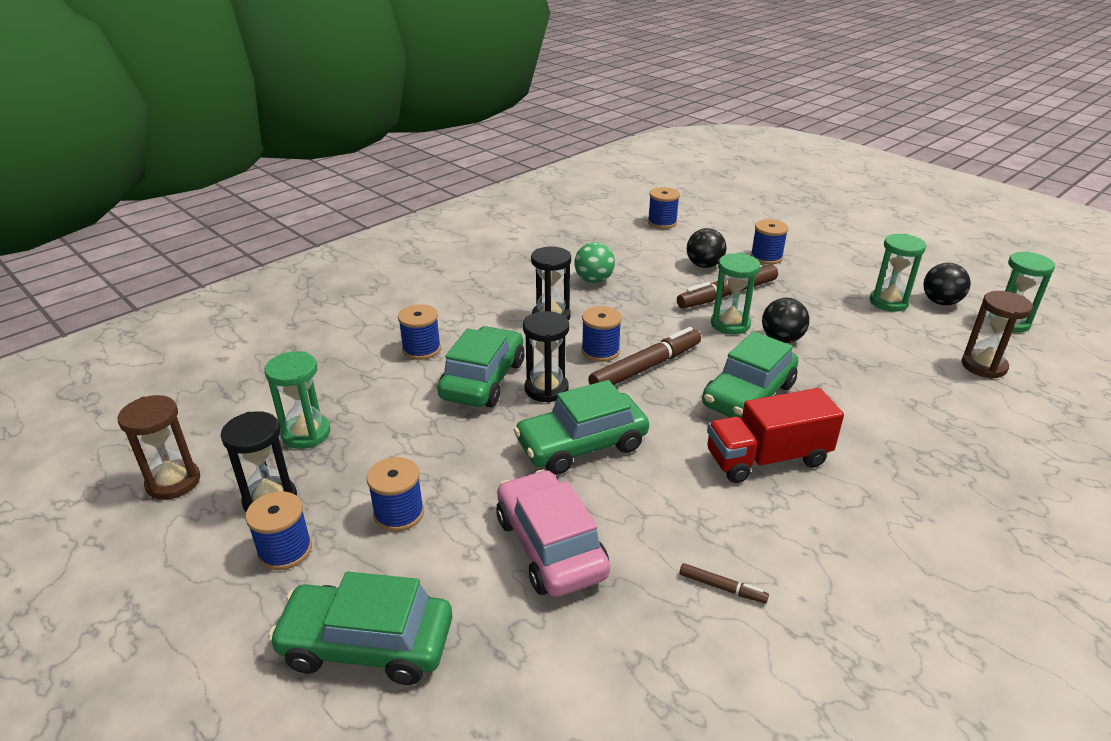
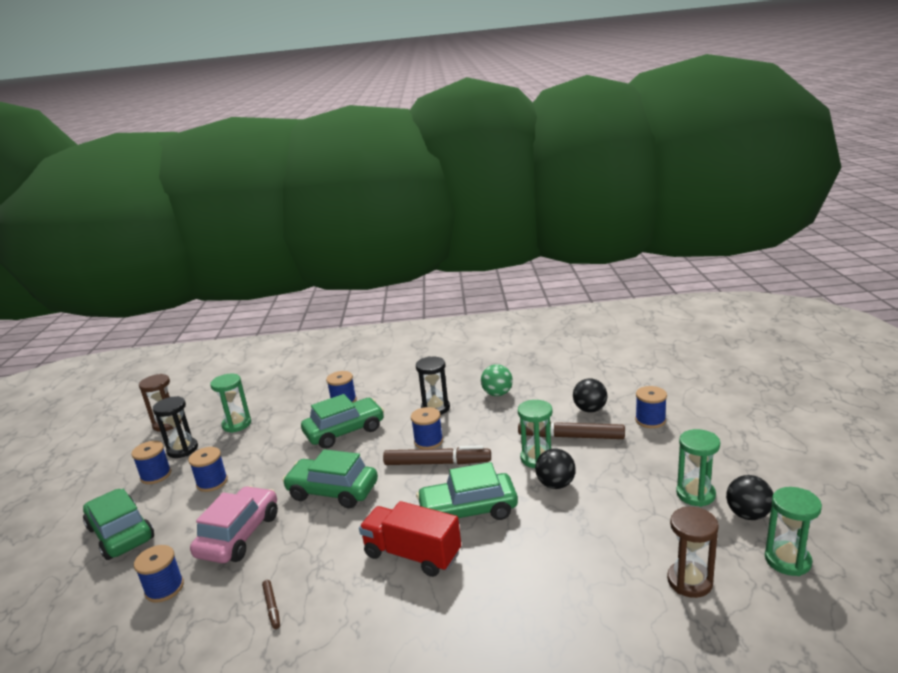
camera: 45 degrees right, 10 degrees down
(546, 389) = (365, 451): black hourglass -> none
(662, 222) = (611, 367): blue spool -> blue spool (164, 588)

